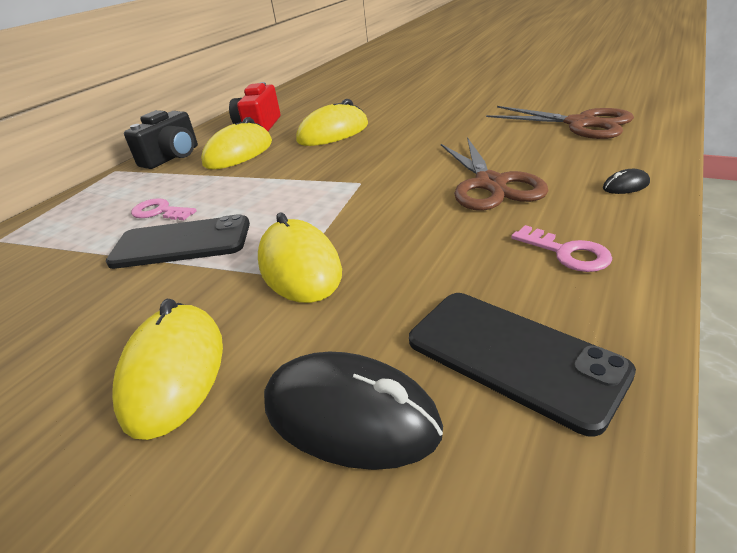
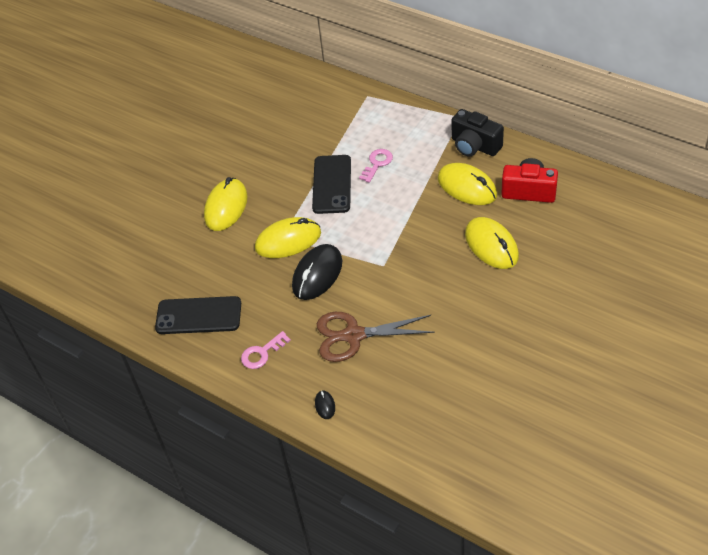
camera: 95 degrees right, 15 degrees up
(174, 372) = (226, 207): yellow mouse -> yellow mouse turned 75 degrees counterclockwise
(350, 416) = (186, 264): black mouse -> black mouse (317, 274)
(513, 356) = (198, 316): black phone -> black phone turned 45 degrees clockwise
(580, 124) = (446, 418): brown scissors -> none

